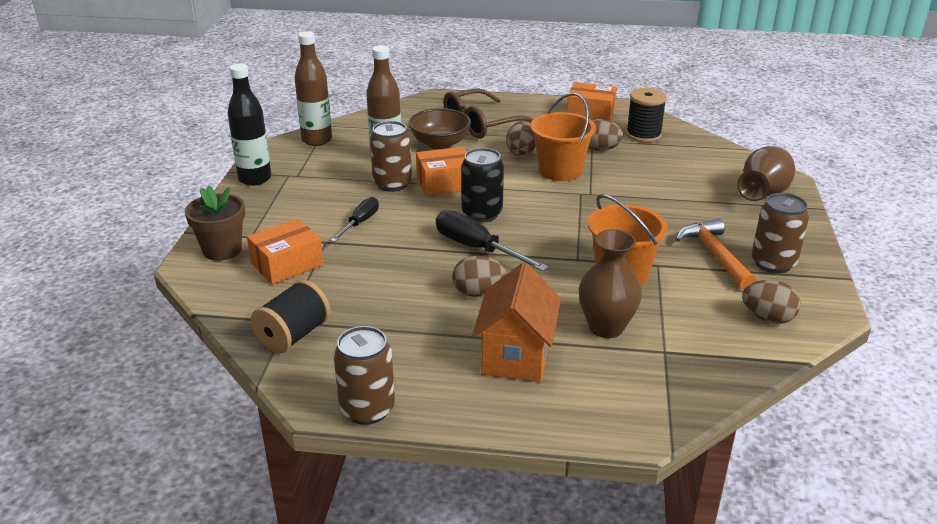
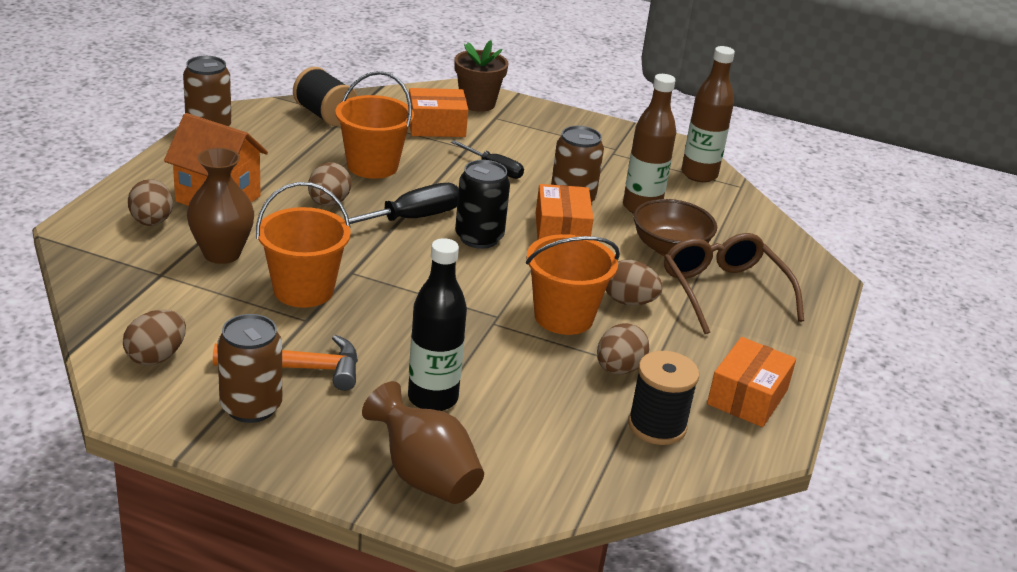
camera: 100 degrees right, 0 degrees up
(255, 179) = (612, 131): black bottle -> black bottle (433, 398)
(287, 264) = (436, 126): orange box -> orange box turned 75 degrees counterclockwise
(392, 283) = (372, 166): none -> orange bucket
(589, 384) = (151, 222): none -> brown egg

